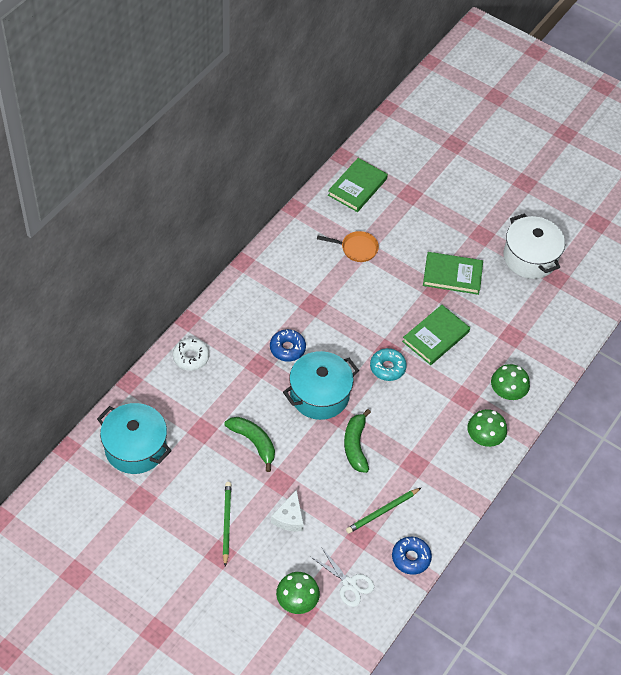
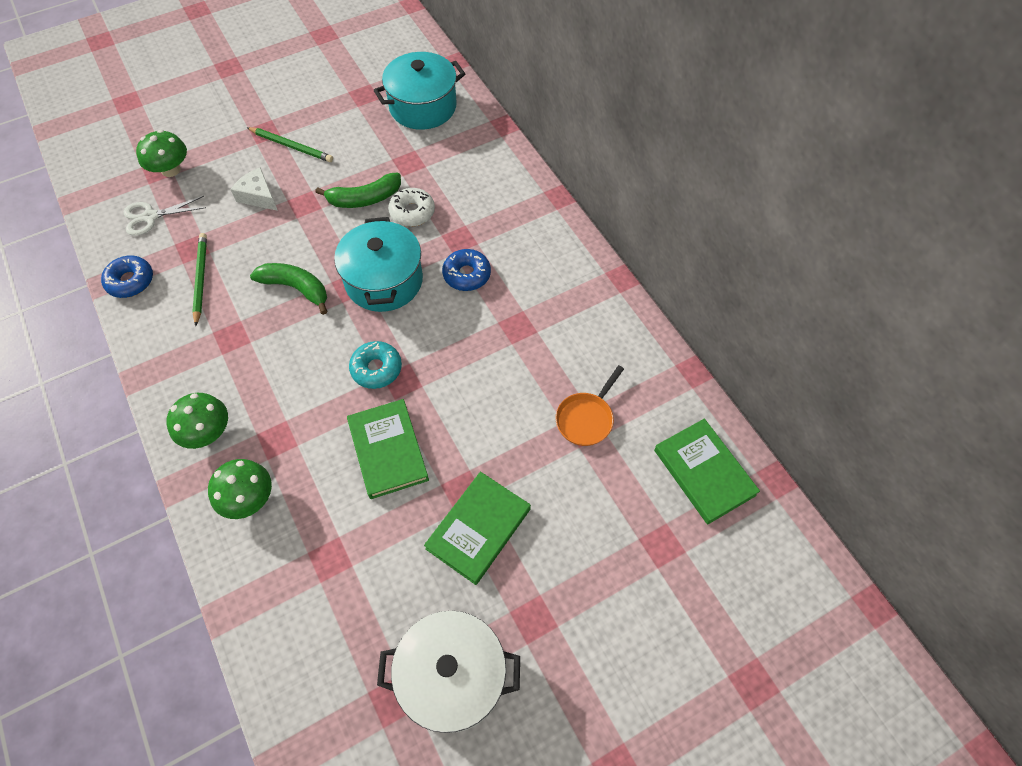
camera: 120 degrees right, 5 degrees up
(191, 357) = (506, 182): white donut -> white donut (412, 212)

